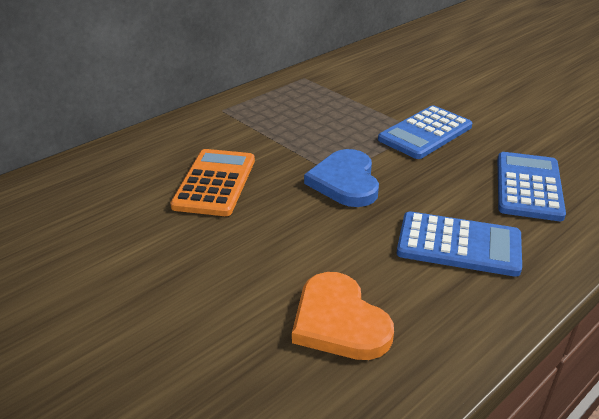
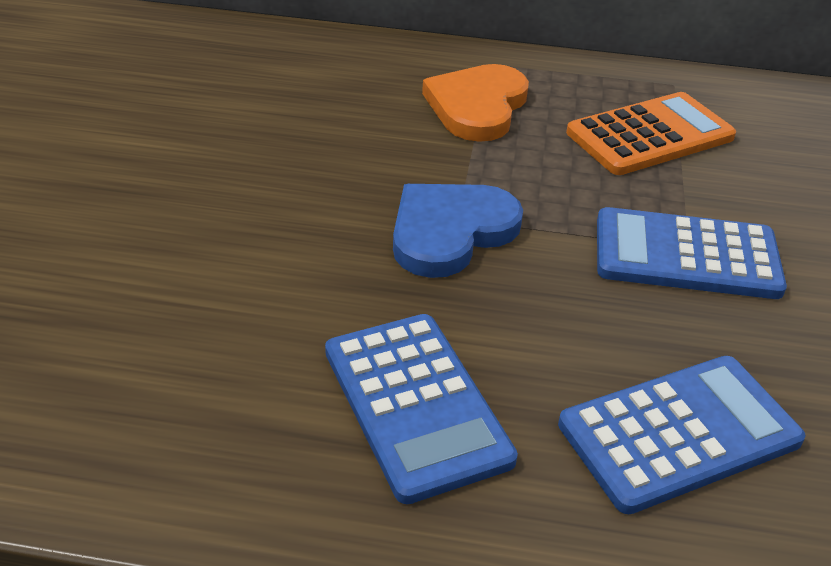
camera: 50 degrees right, 5 degrees up
(215, 183) = (323, 133): orange calculator -> orange calculator (650, 135)
(339, 321) = (139, 351): orange heart -> orange heart (477, 106)

